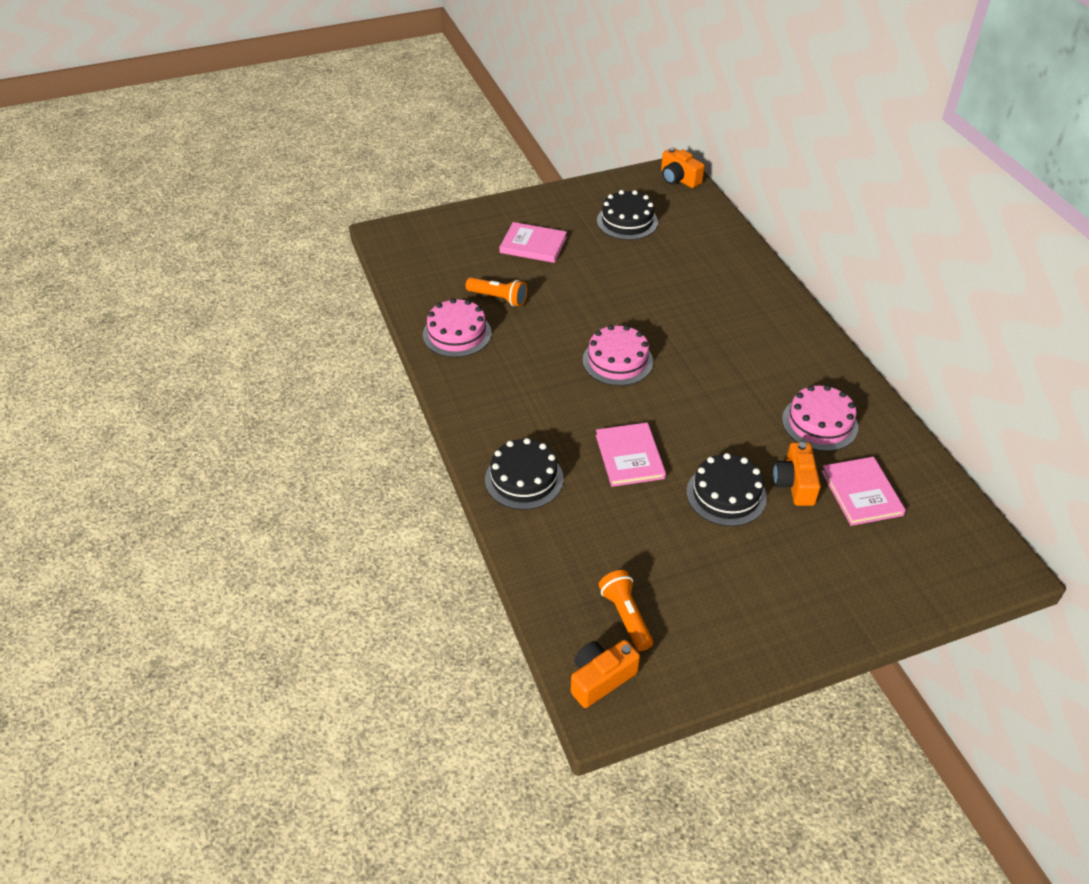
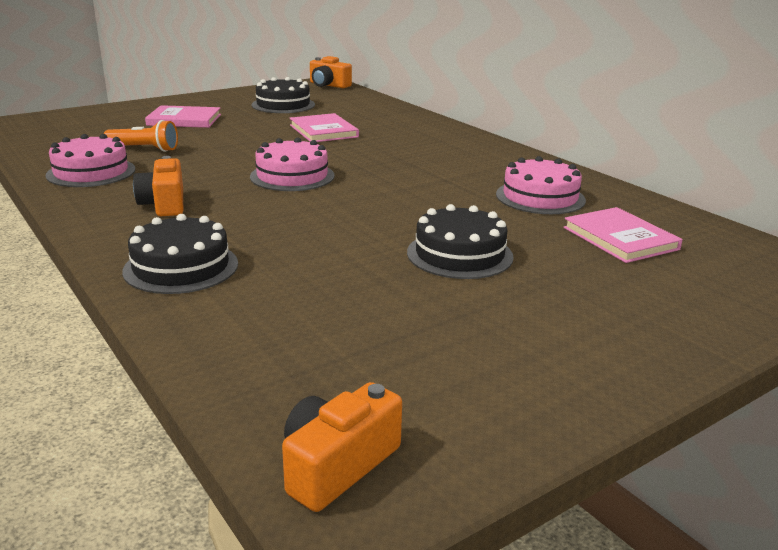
camera: 15 degrees left, 20 degrees down
(625, 616) = (360, 381): orange flashlight -> none
(629, 456) = (324, 237): pink book -> pink book (323, 131)
(794, 484) = (538, 239): orange camera -> orange camera (164, 204)

